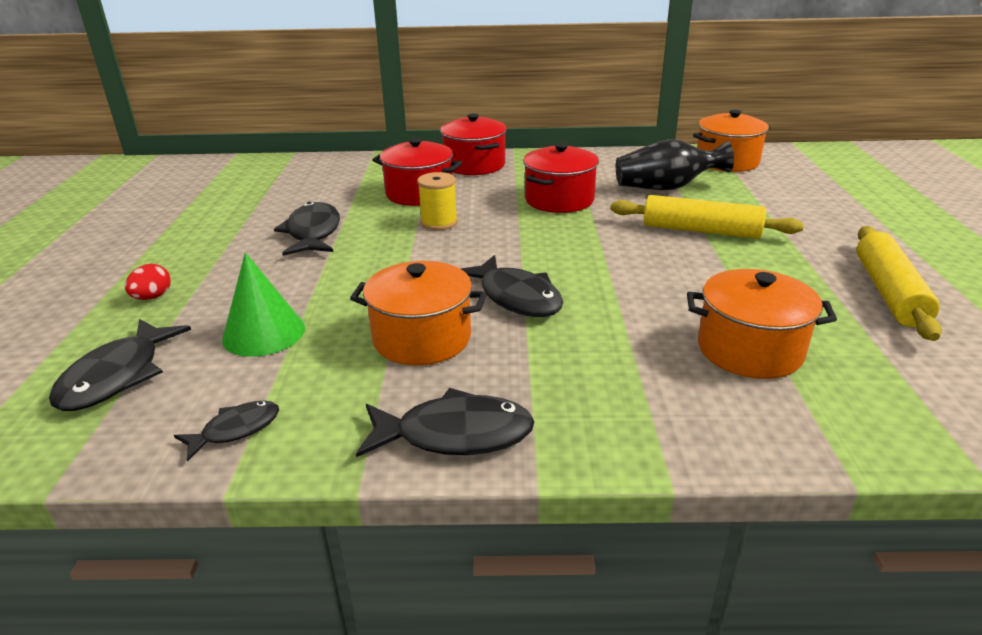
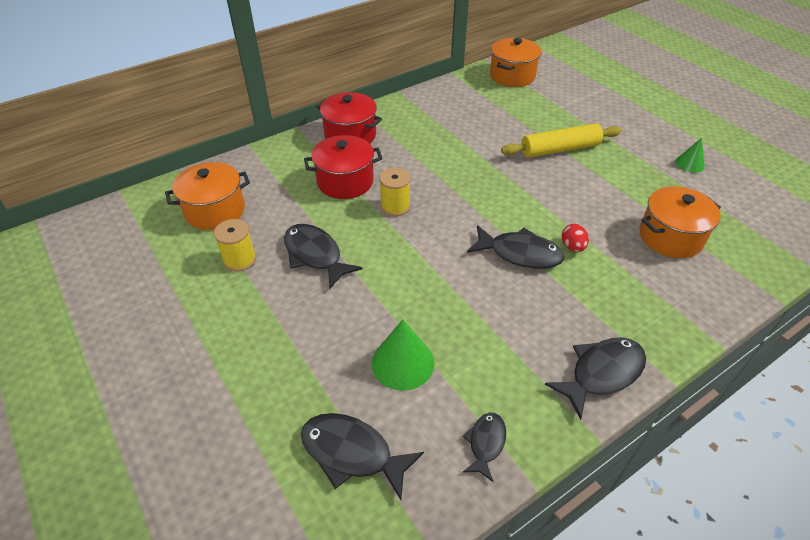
camera: 35 degrees left, 15 degrees up
(117, 376) = (352, 453): black fish -> black fish turned 135 degrees clockwise
(152, 297) = (275, 375): red egg -> red egg (572, 247)
(250, 217) = (240, 260): none -> yellow spool
(422, 338) = (505, 314): orange pot -> orange pot (215, 211)
(559, 200) = (449, 152): red pot -> none
(666, 188) = (502, 115): black vase -> none
(889, 292) = (690, 163): yellow rolling pin -> green cone

